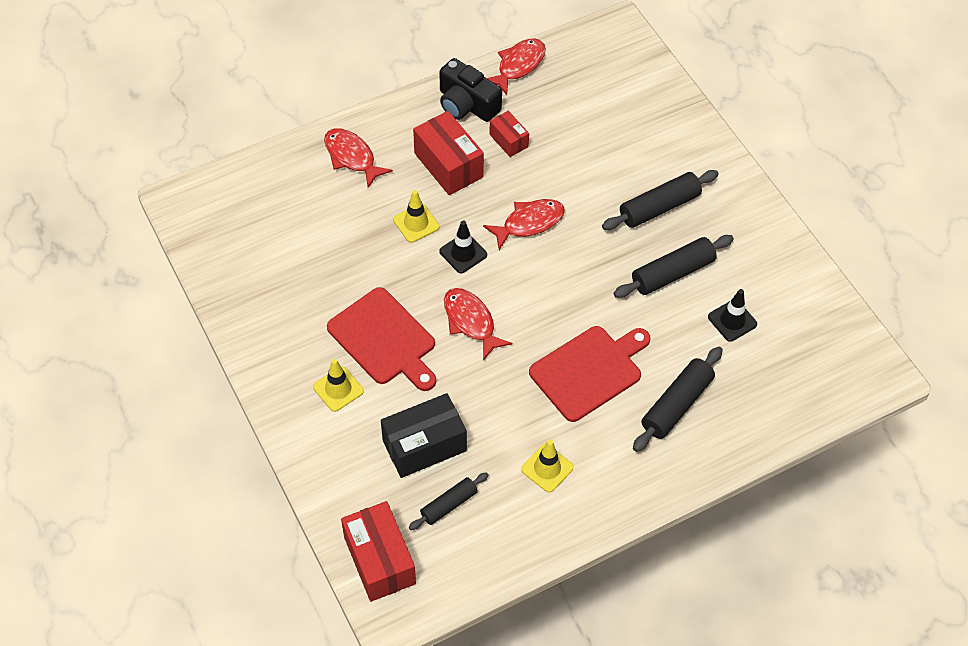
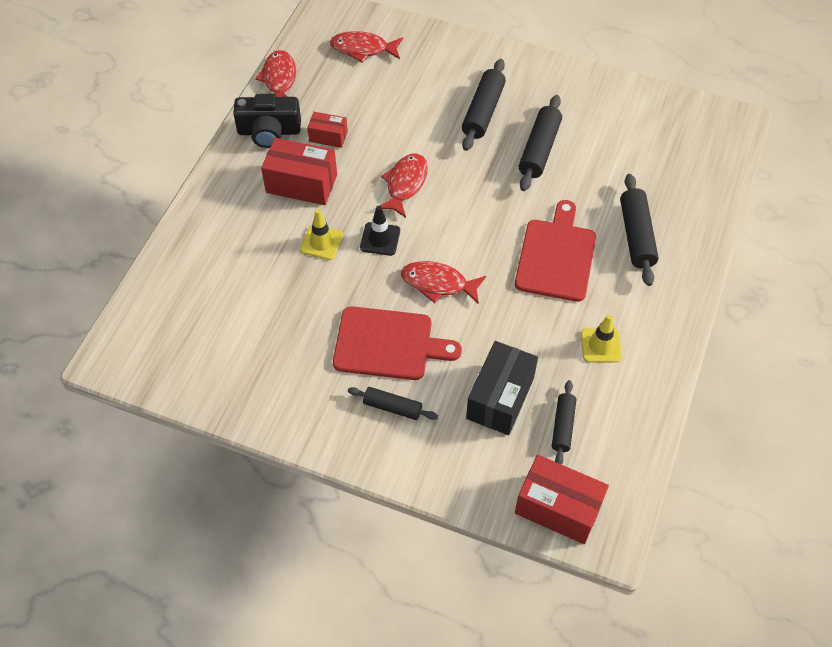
camera: 40 degrees left, 0 degrees up
(338, 389) = (392, 407): yellow traffic cone -> black rolling pin
(352, 157) = (219, 228): red fish -> red fish (363, 49)
(732, 320) = (610, 153): black traffic cone -> none

